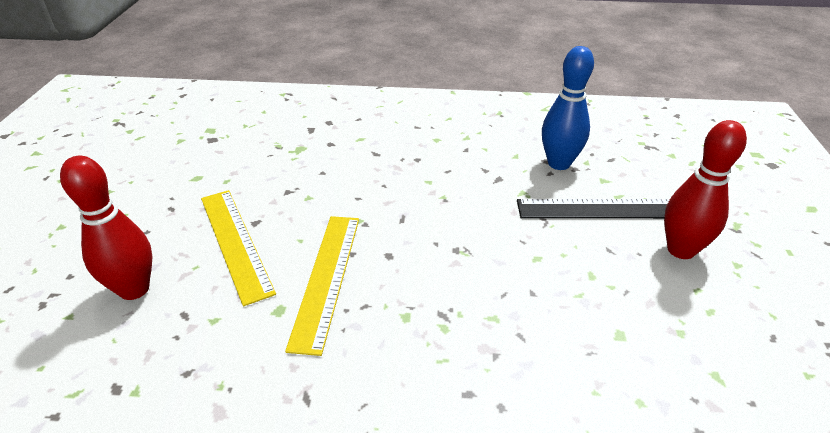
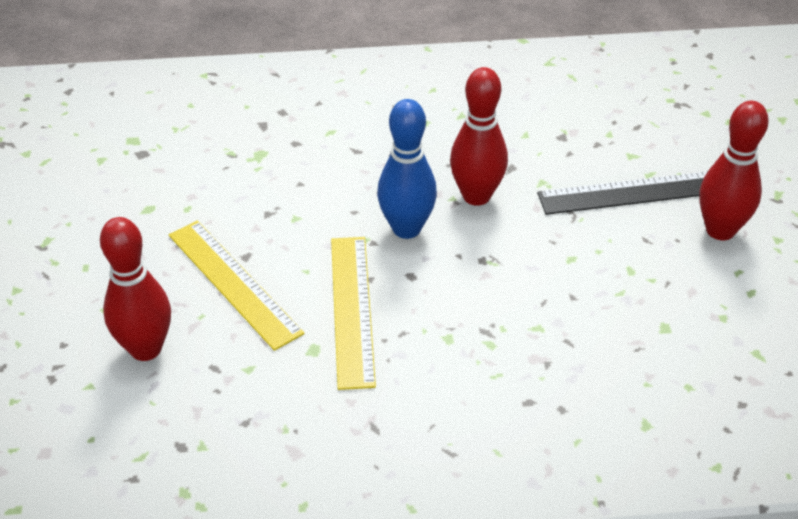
camera: 10 degrees left, 5 degrees up
(463, 197) = (476, 196): none -> red bowling pin
(559, 163) = (577, 139): blue bowling pin -> blue bowling pin (406, 228)

